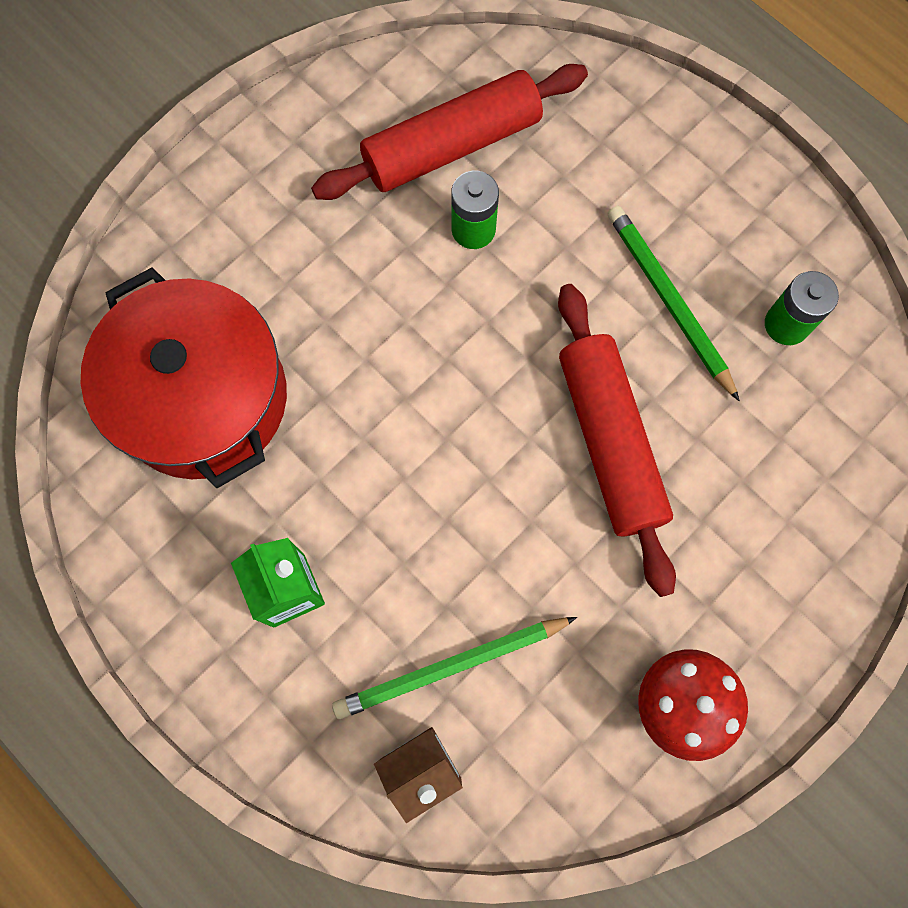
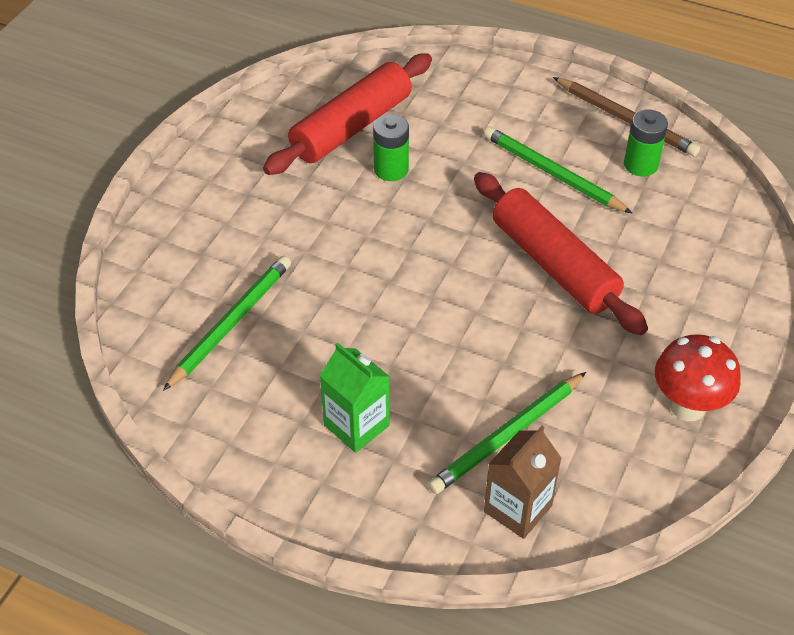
camera: 20 degrees left, 25 degrees down
(203, 398) = (231, 324): red pot -> green pencil
(800, 245) = (625, 120): none -> brown pencil

